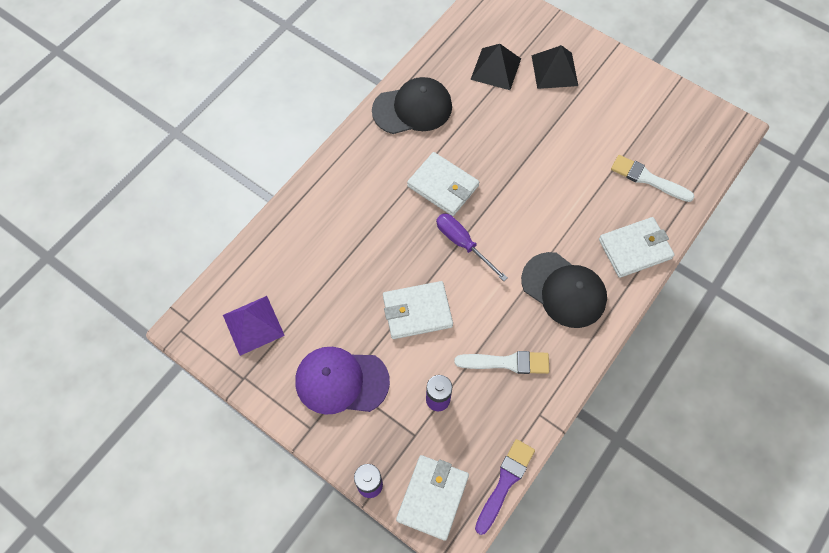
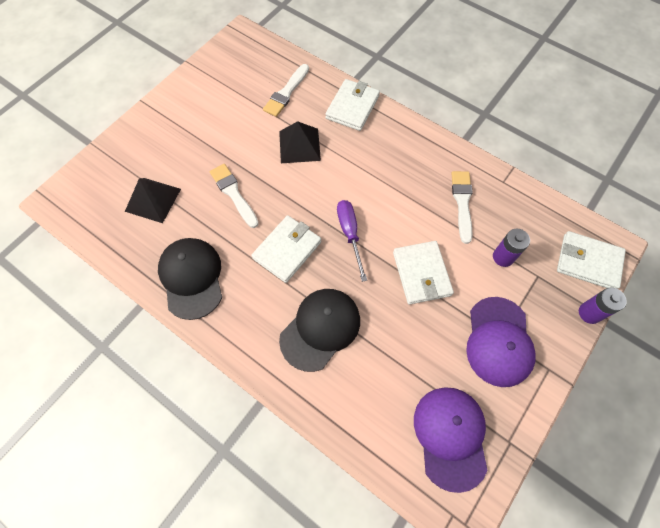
camera: 90 degrees left, 0 degrees up
(253, 325) = (450, 436): purple pyramid -> purple cap
(463, 243) = (350, 234): purple screwdriver -> purple screwdriver turned 120 degrees clockwise
(505, 482) = (563, 208): purple brush -> none
(506, 135) = (233, 193): none -> white brush
(554, 70) = (163, 151): black pyramid -> black pyramid (299, 145)
(564, 290) = (392, 158): black cap -> black cap (320, 329)
(635, 249) = (352, 107): white wallet -> white wallet turned 45 degrees clockwise

